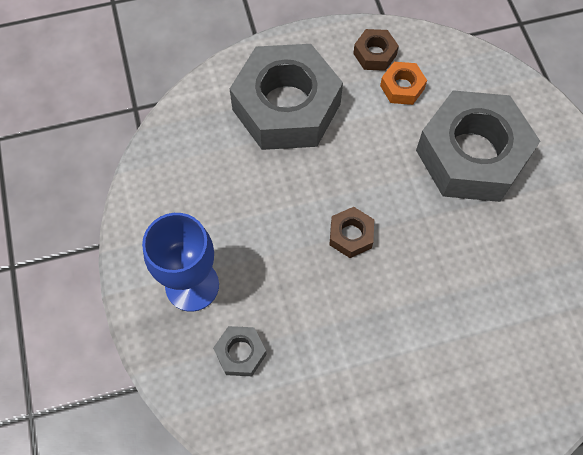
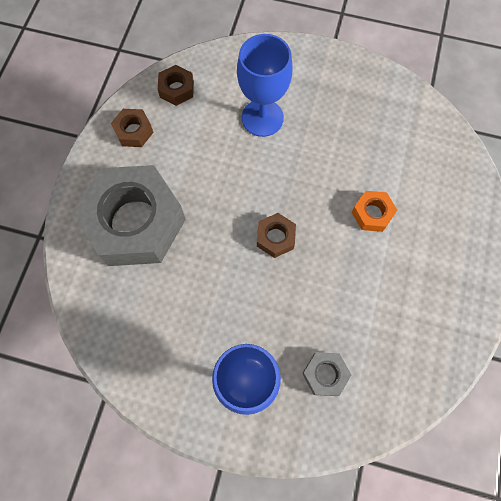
camera: 60 degrees left, 5 degrees up
(402, 87) = (176, 130): orange nut -> orange nut (372, 214)
(445, 64) = (176, 89): none -> brown nut
(471, 155) = (262, 118): grey nut -> blue goblet

